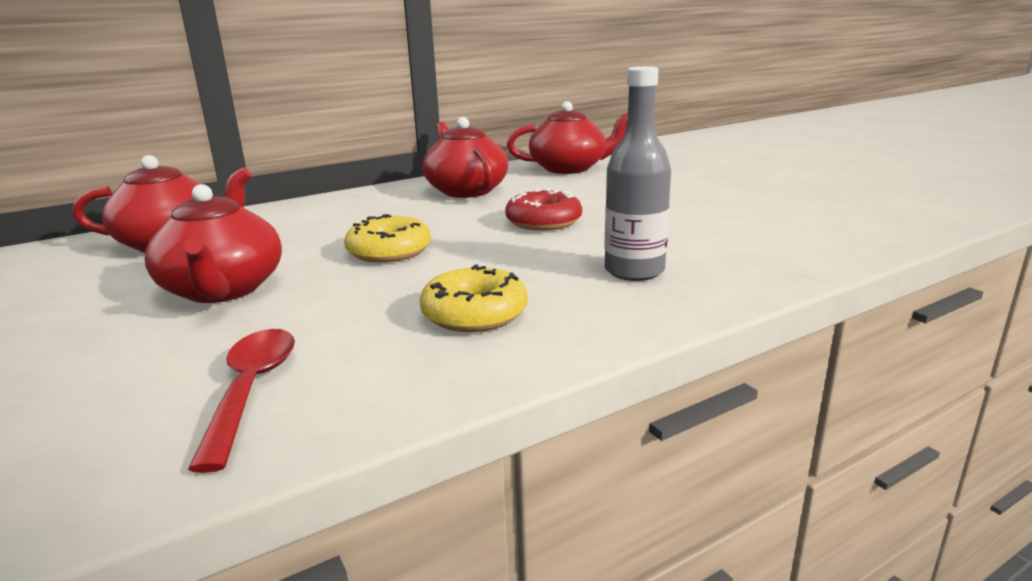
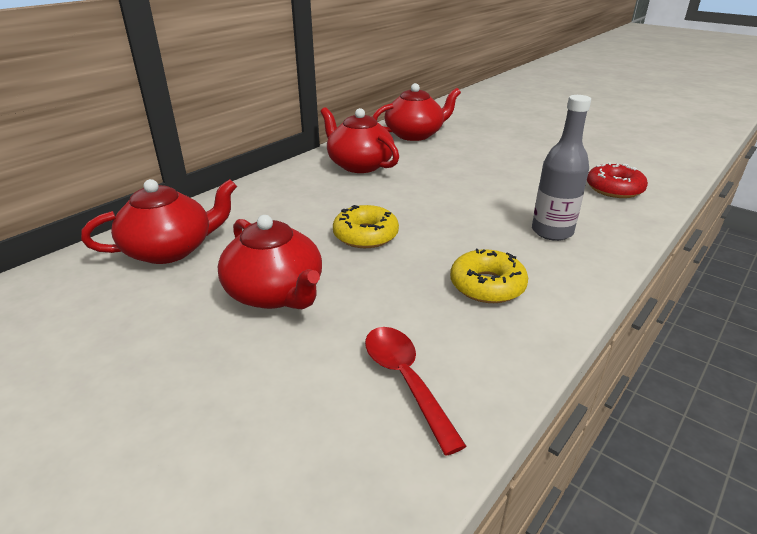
camera: 20 degrees left, 10 degrees up
(543, 222) = (449, 192): red donut -> red donut (614, 189)

